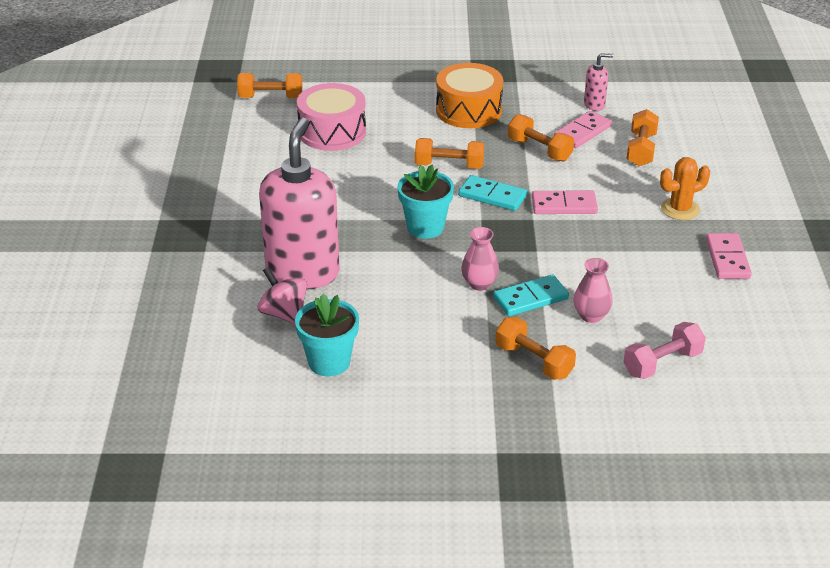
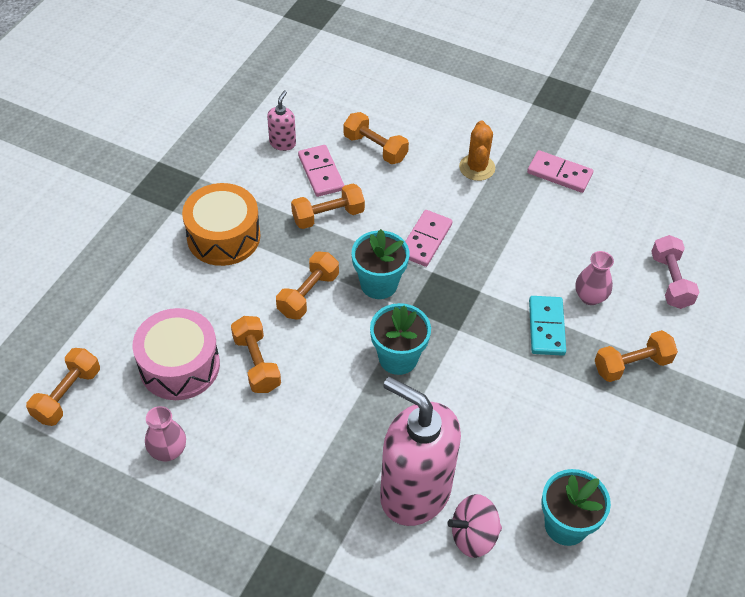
camera: 65 degrees left, 15 degrees up
(362, 163) = (256, 363): none -> orange dumbbell
(479, 284) = (507, 355): pink vase -> pink vase (168, 451)
(492, 196) = (379, 284): turquoise domino -> turquoise flower pot

